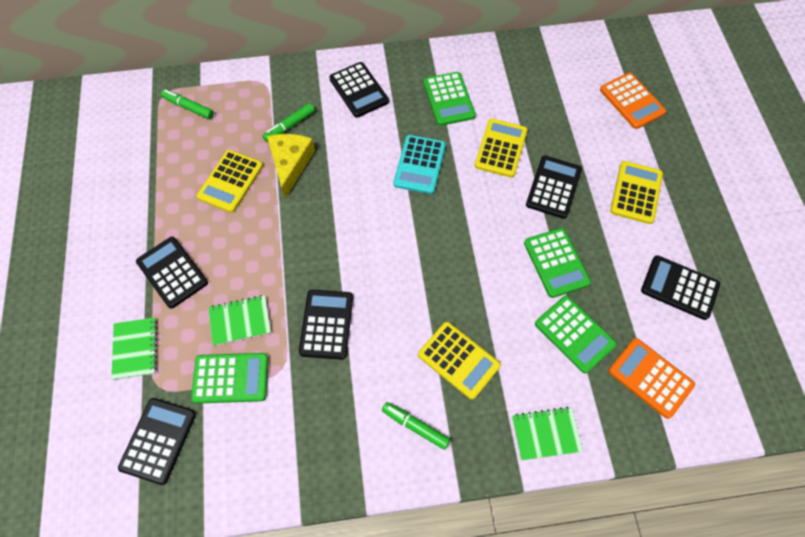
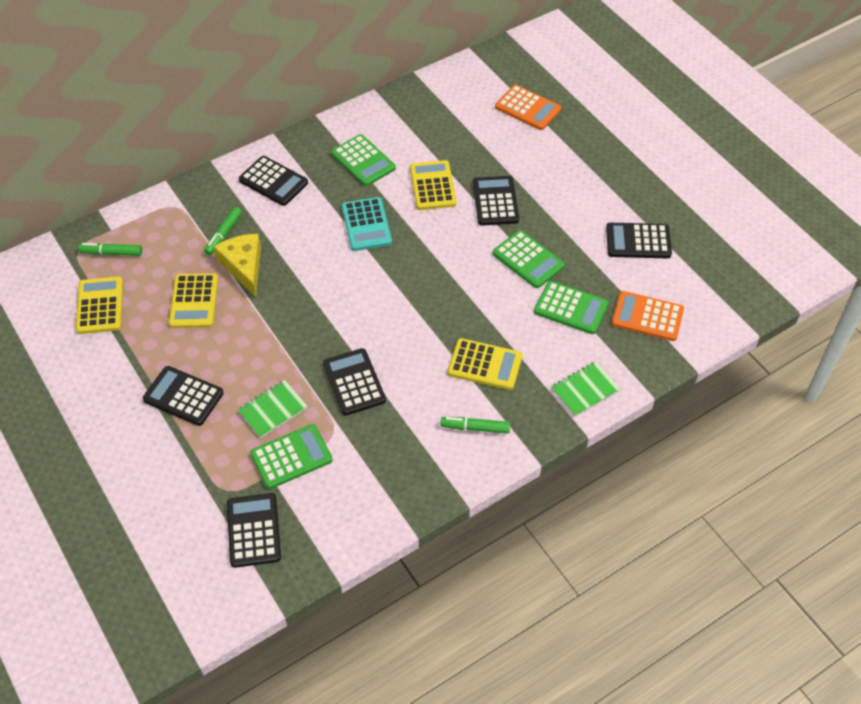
camera: 25 degrees left, 10 degrees down
(135, 349) = (186, 470): green notebook -> none
(636, 192) = (567, 181): yellow calculator -> yellow calculator (100, 306)

